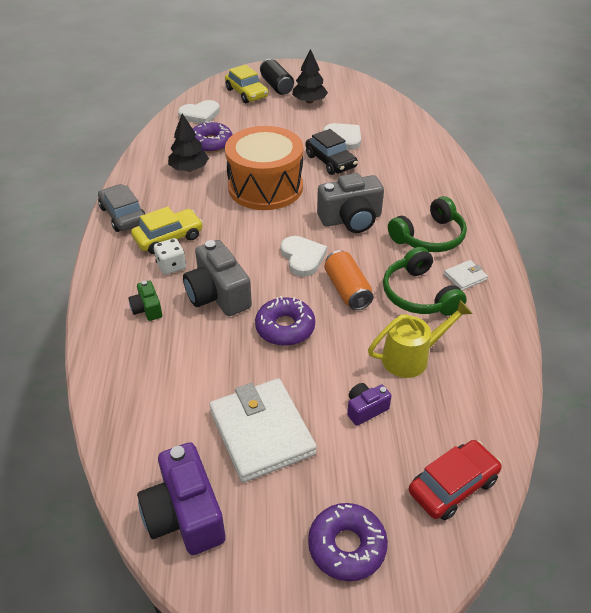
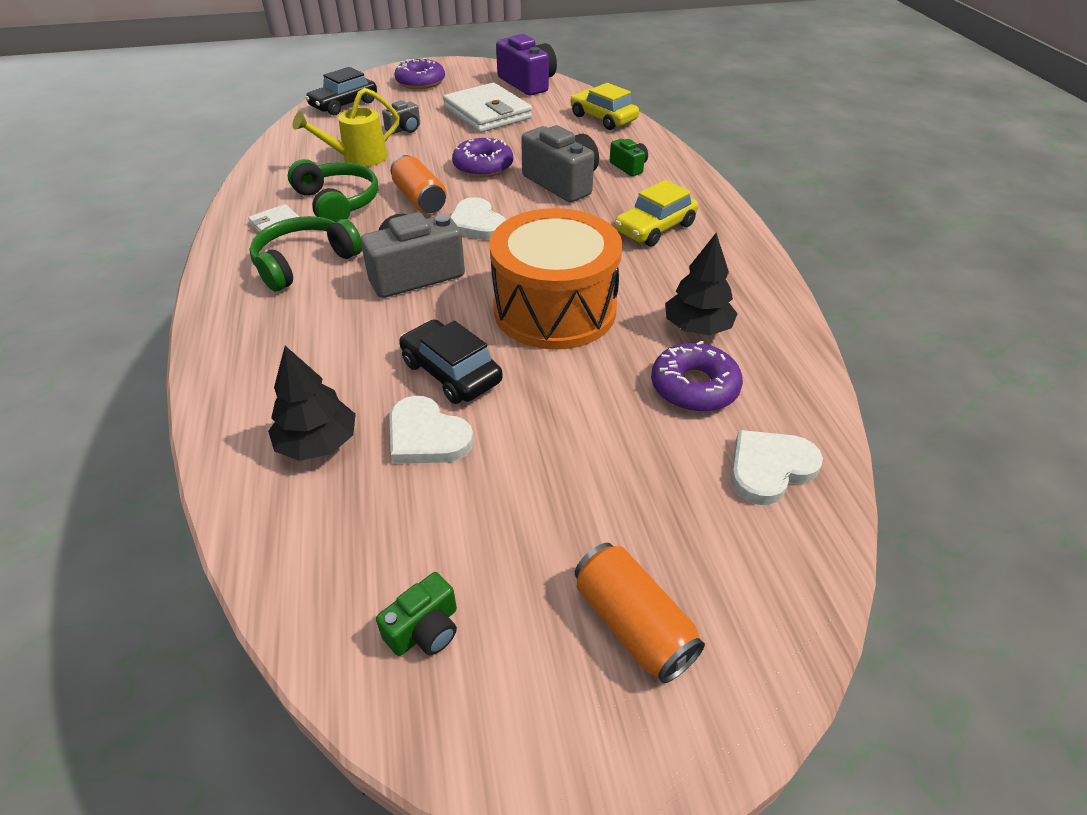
camera: 170 degrees right, 0 degrees up
(123, 215) = (736, 248): grey car -> none
(171, 266) = (630, 201): white dice -> none
(246, 93) = (703, 573): yellow car -> yellow car (603, 118)
(276, 86) = (633, 624): black can -> orange can
(309, 101) = (523, 561): black tree -> black tree (318, 443)
(345, 91) = (425, 629): none -> green camera
(365, 409) = (405, 129): purple camera -> grey camera
(453, 486) = (344, 104): red car -> black car

